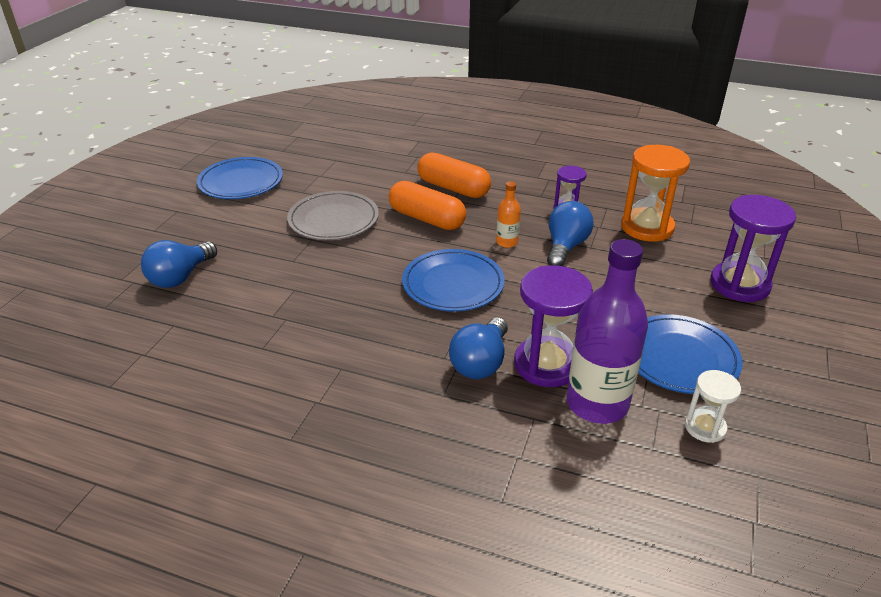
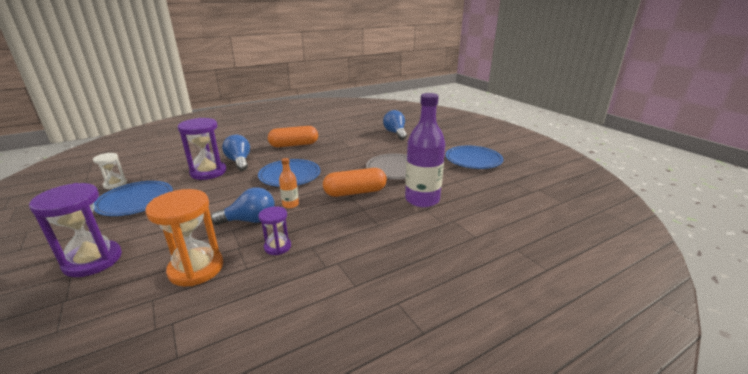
camera: 130 degrees right, 10 degrees down
(453, 188) = (376, 216): orange capsule -> orange capsule (294, 145)
(565, 247) = (250, 220): blue light bulb -> blue light bulb turned 75 degrees counterclockwise
(597, 403) = (174, 171): purple bottle -> purple bottle (422, 199)

